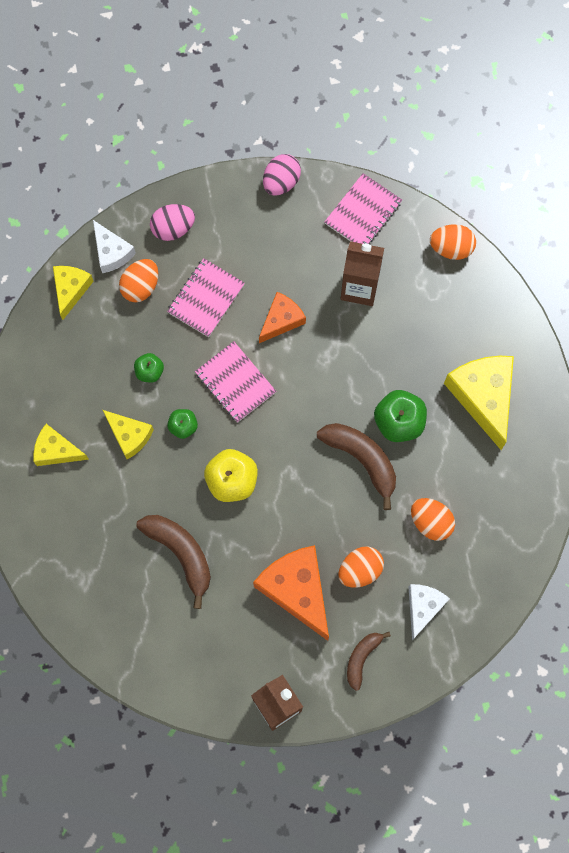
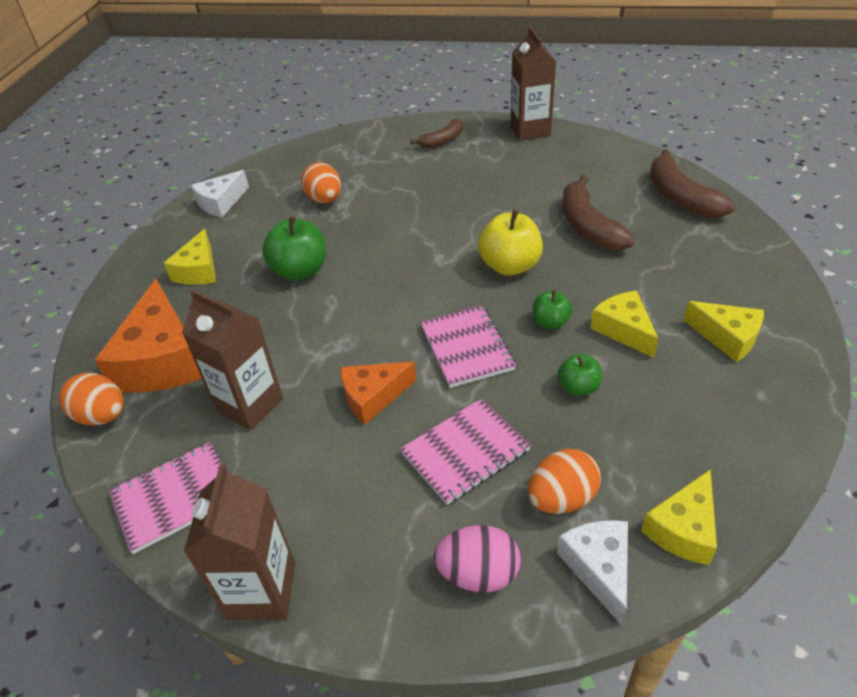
camera: 155 degrees left, 30 degrees down
(281, 182) = (262, 591): pink egg -> brown carton
(297, 590) = (479, 184): orange cheese -> orange cheese (163, 360)
(360, 570) = (411, 184): orange egg -> none
(362, 459) = (359, 252): brown banana -> brown banana (680, 197)
(423, 607) = (370, 156): white cheese -> white cheese (221, 203)
(483, 396) = (198, 270): yellow cheese -> yellow cheese, size x0.59

